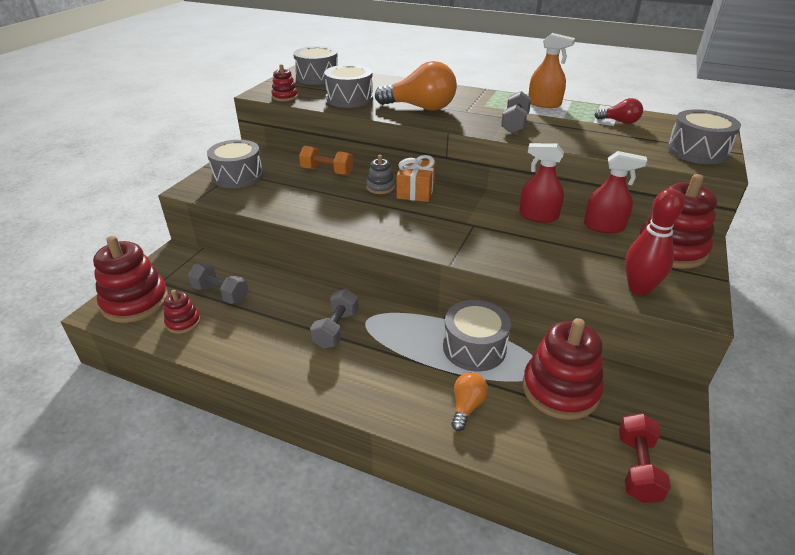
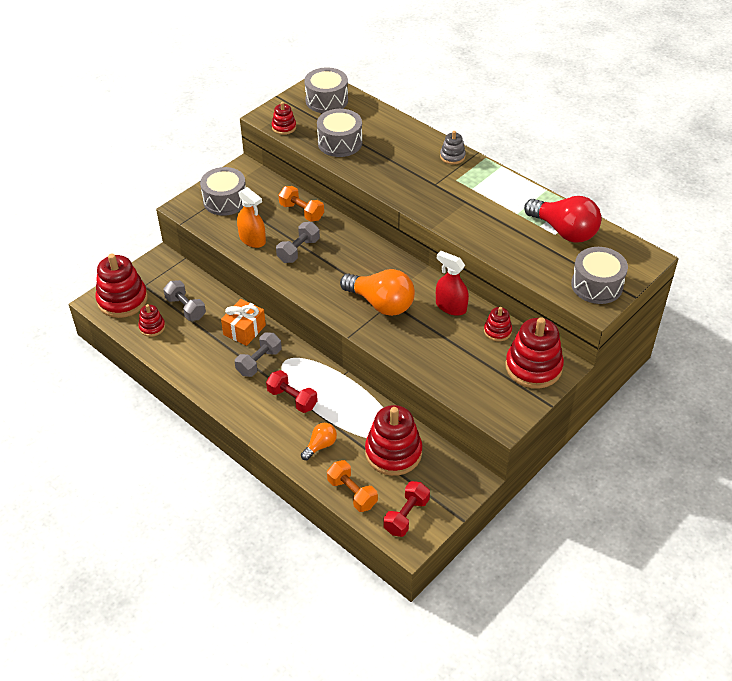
camera: 20 degrees right, 10 degrees up
(380, 187) = (337, 242): grey stacking toy -> grey stacking toy (452, 156)
(399, 359) = (292, 399): none -> red dumbbell
(416, 191) = (365, 254): orange gift -> orange gift (244, 330)
(421, 108) = (396, 170): orange light bulb -> orange light bulb (381, 304)
(474, 347) = (352, 404): grey drum -> none
(514, 124) = (465, 213): grey dumbbell -> grey dumbbell (298, 250)
(544, 104) = (515, 189): orange spray bottle -> orange spray bottle (252, 239)
(547, 458) = (352, 493): none -> orange dumbbell
(604, 226) = (497, 331): red spray bottle -> red stacking toy
(620, 122) = (564, 231): red light bulb -> red light bulb, size x1.96
(639, 288) = (475, 394): red bowling pin -> none

